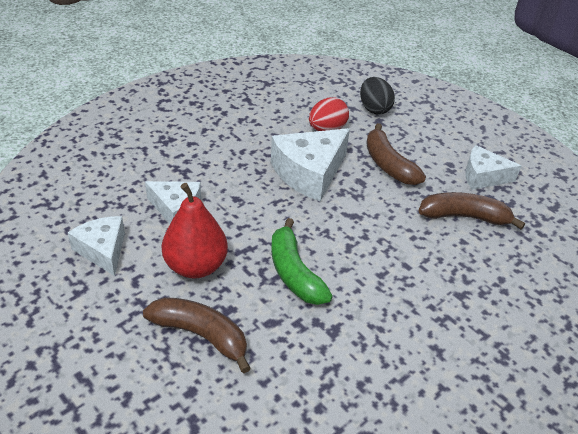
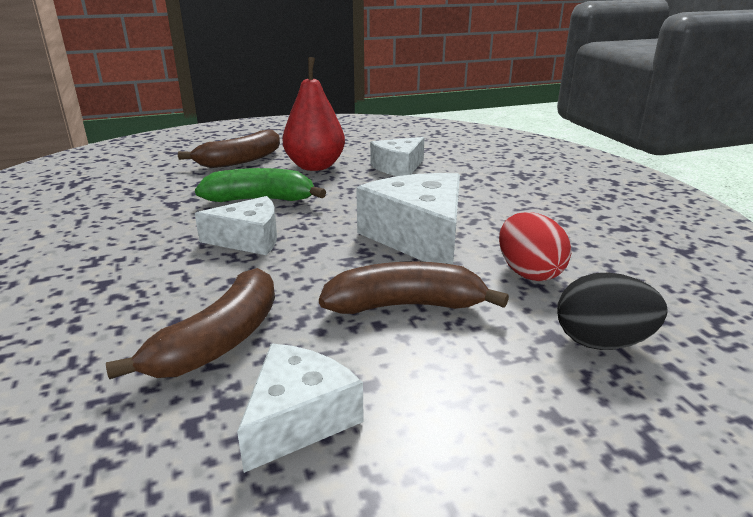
camera: 115 degrees right, 15 degrees down
(103, 250) = (365, 143): white cheese -> white cheese (249, 239)

